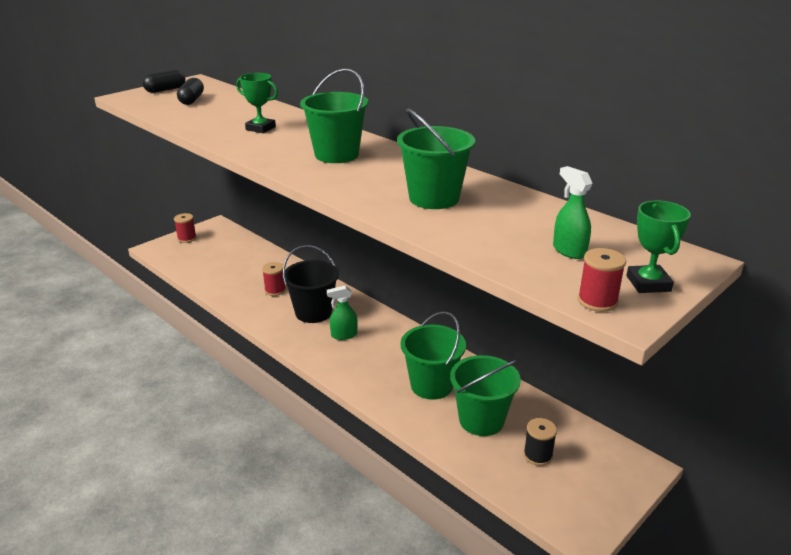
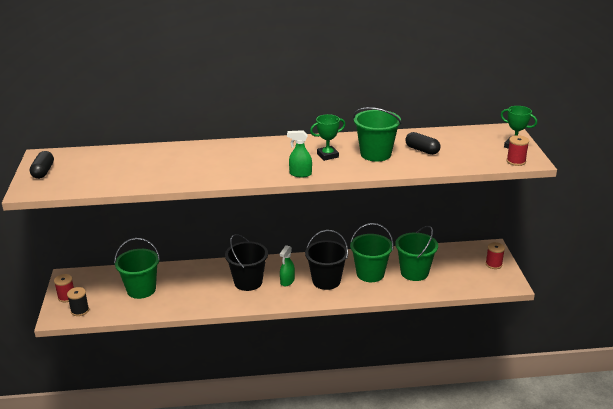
camera: 50 degrees left, 0 degrees up
(191, 100) = (89, 169): black capsule -> black capsule (422, 150)
(260, 128) = (193, 164): green trophy -> green trophy (327, 155)
(275, 290) = (201, 286): red spool -> red spool (493, 264)
(336, 155) = (278, 157): green bucket -> green bucket (141, 289)
(377, 360) = (326, 281): none -> black bucket
(538, 455) = (455, 270): black spool -> black spool (80, 310)
(569, 250) = (469, 148): green spray bottle -> green spray bottle (300, 174)

